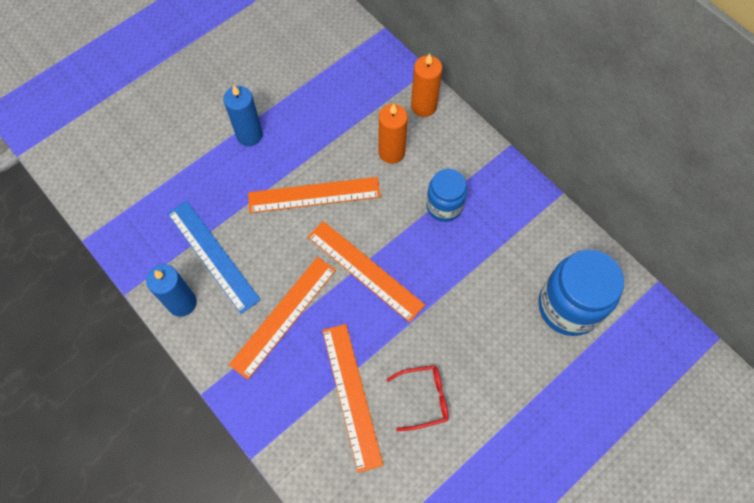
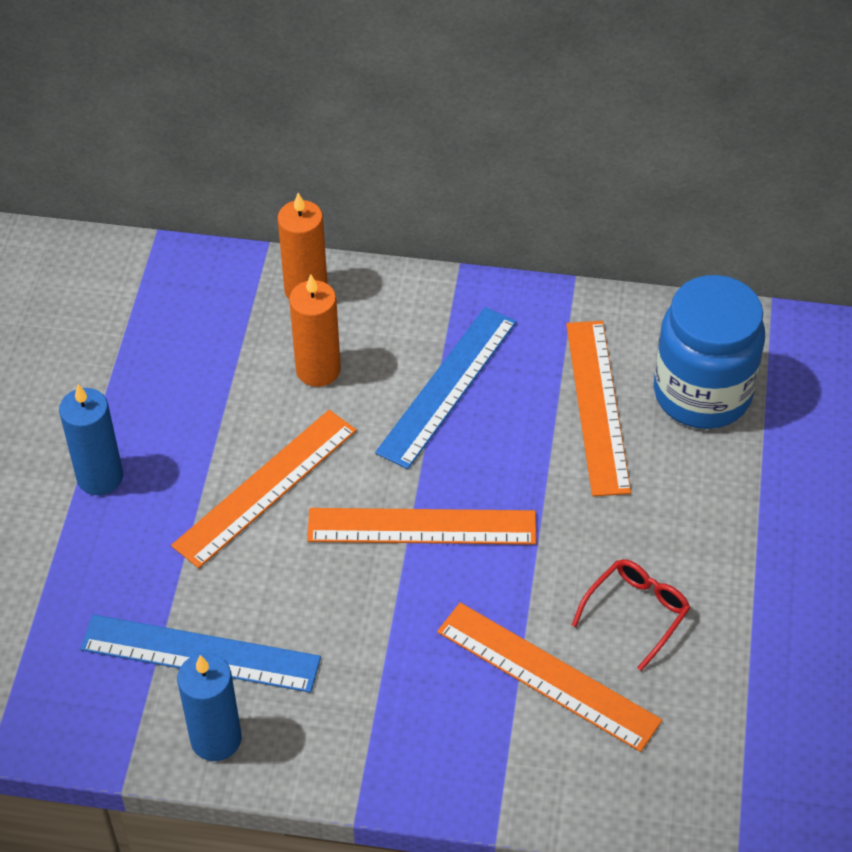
camera: 40 degrees left, 15 degrees down
(284, 316) = (371, 653): orange ruler -> orange ruler (597, 406)
(444, 206) = (447, 386): blue jar -> blue ruler

